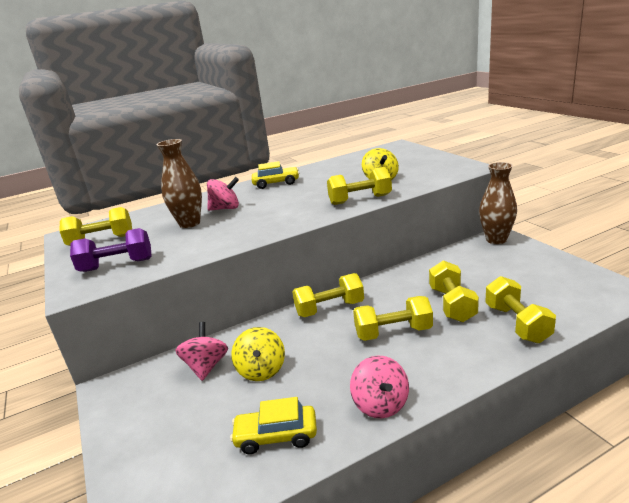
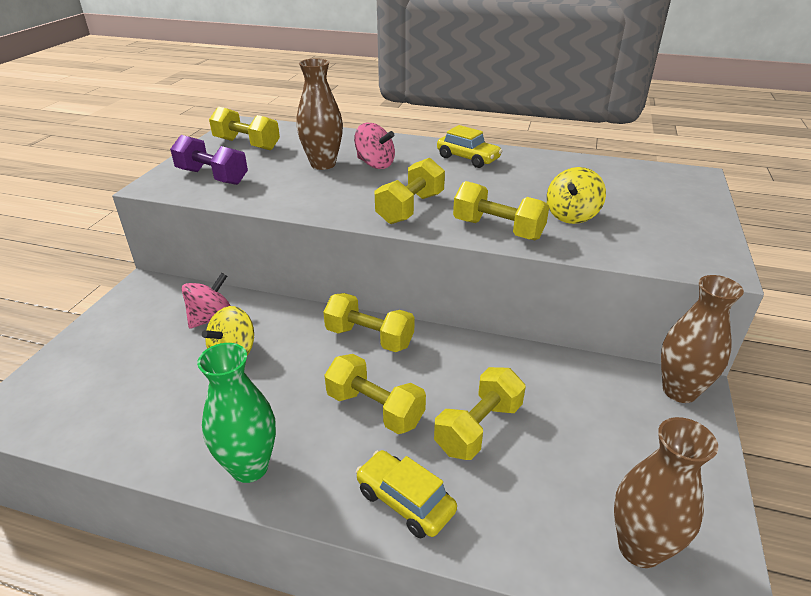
camera: 40 degrees right, 10 degrees up
(276, 436) = (154, 420): yellow car -> yellow car (405, 501)
(380, 404) = (249, 467): pink spinning top -> green vase
(516, 323) = (501, 510): yellow dumbbell -> yellow dumbbell (410, 208)
(577, 296) = (639, 548): none -> brown vase

